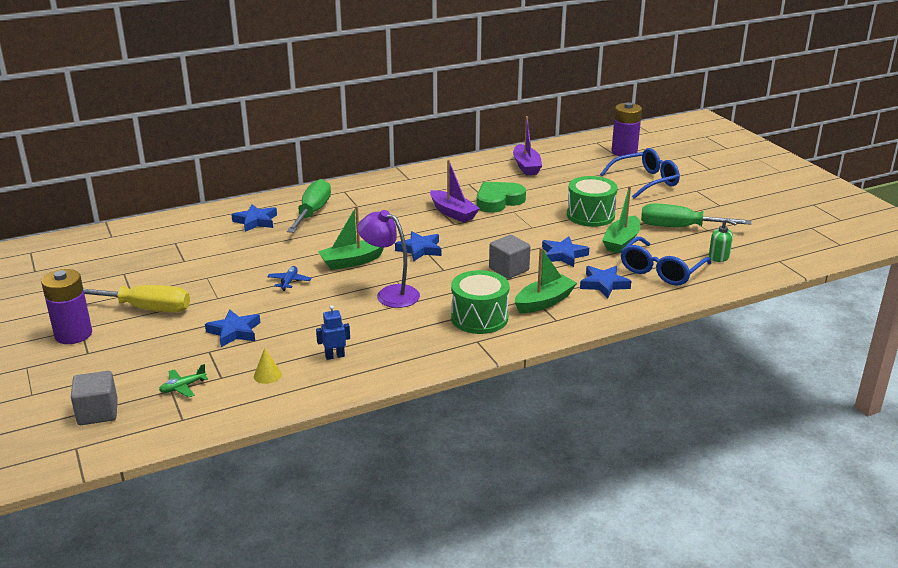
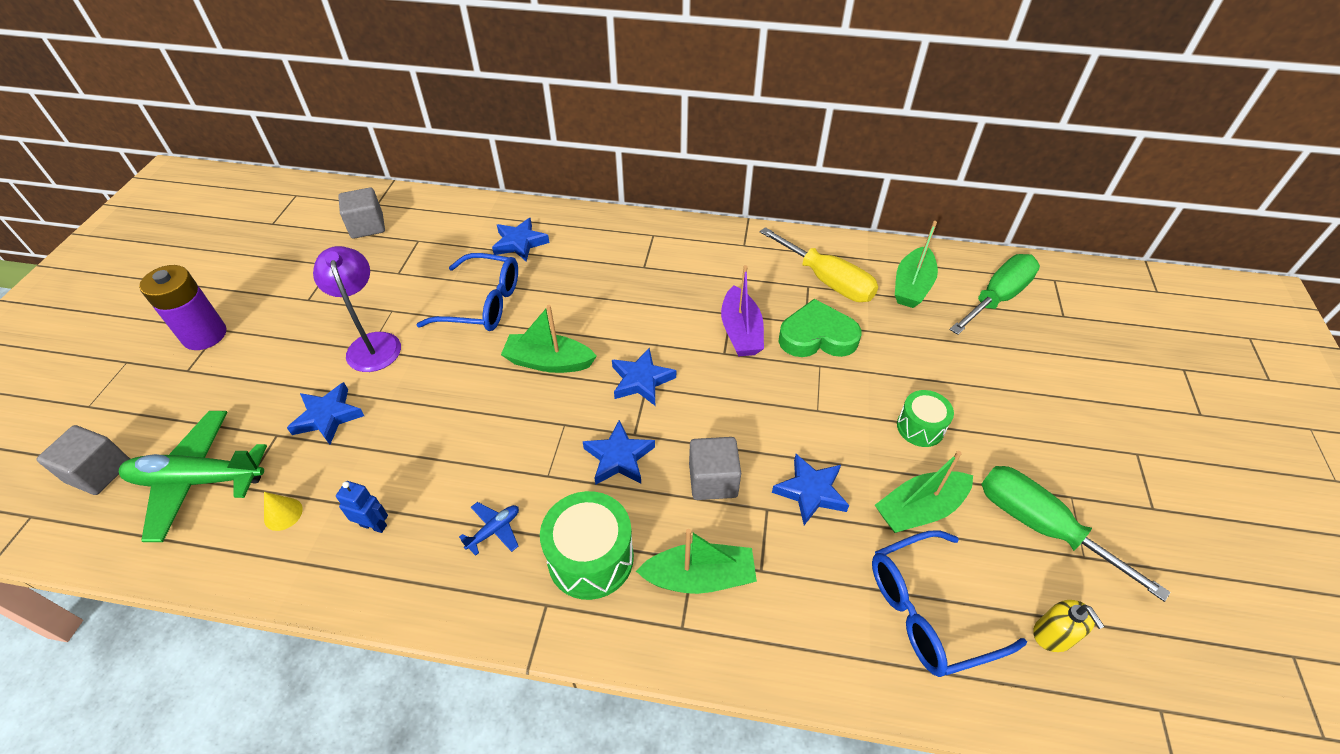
camera: 35 degrees right, 20 degrees up
(122, 248) = (367, 226): none -> grey cube
(146, 308) = (295, 330): yellow screwdriver -> yellow screwdriver (827, 281)
(183, 387) = (198, 480): green plane -> green plane, size x2.28
(289, 282) = (456, 362): blue plane -> blue plane (494, 530)
(312, 212) = (588, 255): green screwdriver -> green screwdriver (997, 298)
(390, 294) = (534, 445): purple lamp -> purple lamp (372, 343)
(526, 166) = (912, 286): purple boat -> green boat
(590, 215) = (920, 427): green drum -> green drum, size x0.62
(604, 284) = (814, 590): blue star -> blue star (619, 457)
(624, 152) = (1082, 317): purple battery -> none
(645, 181) = (1065, 394): blue glasses -> blue glasses (482, 303)
(719, 257) = (1053, 635): green soap dispenser -> yellow soap dispenser

